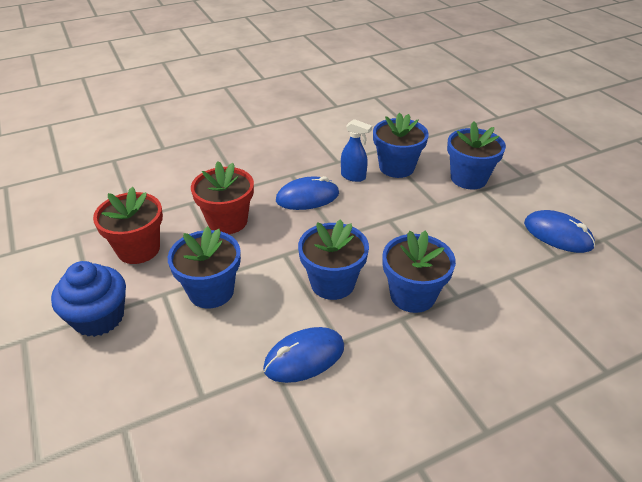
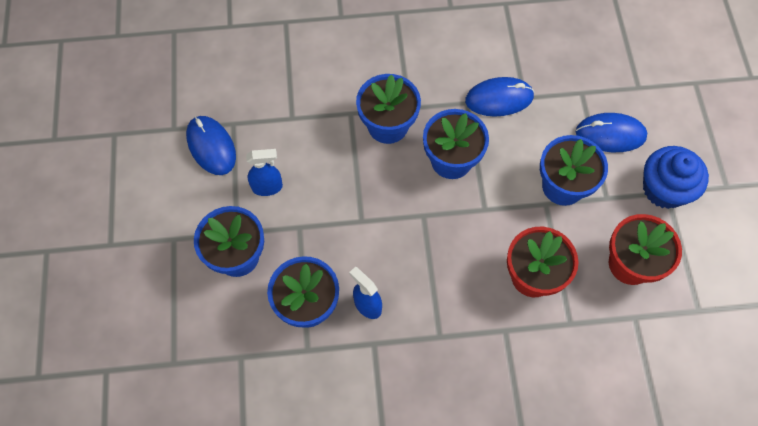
camera: 160 degrees left, 25 degrees up
(307, 197) = (434, 286): blue mouse -> blue mouse (610, 134)
(484, 221) = (267, 187): none -> blue spray bottle

